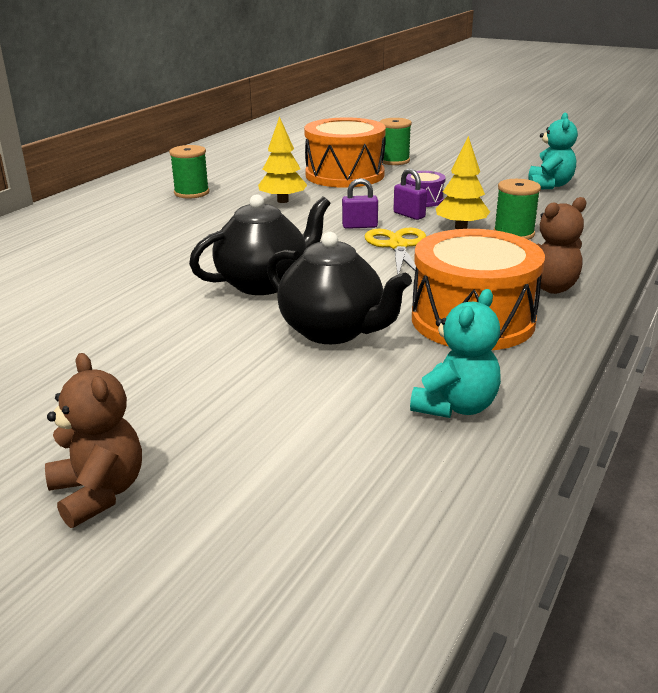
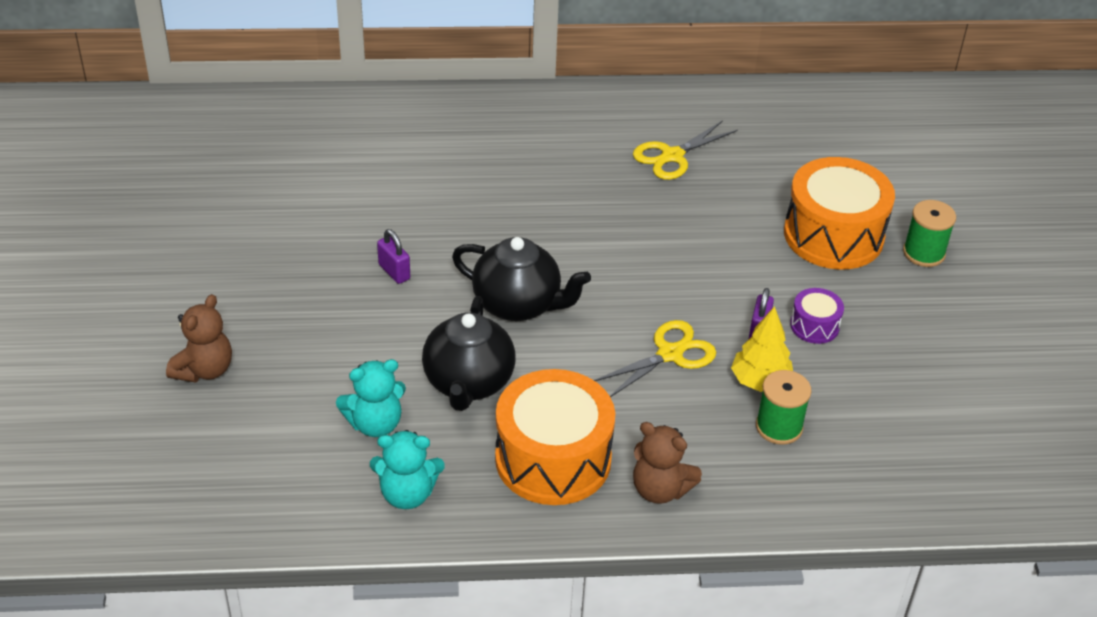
camera: 55 degrees right, 15 degrees up
(191, 193) = (672, 156): green spool -> yellow scissors
(282, 201) = (711, 226): yellow tree -> none
(359, 226) = (695, 308): purple padlock -> purple padlock (394, 272)
(549, 185) = (968, 412): turquoise teddy bear -> turquoise teddy bear (375, 424)

